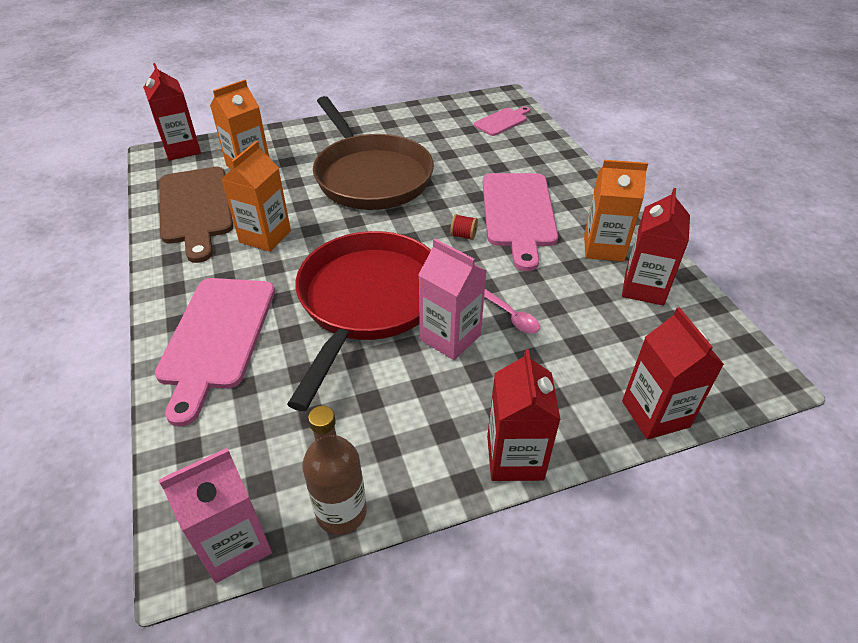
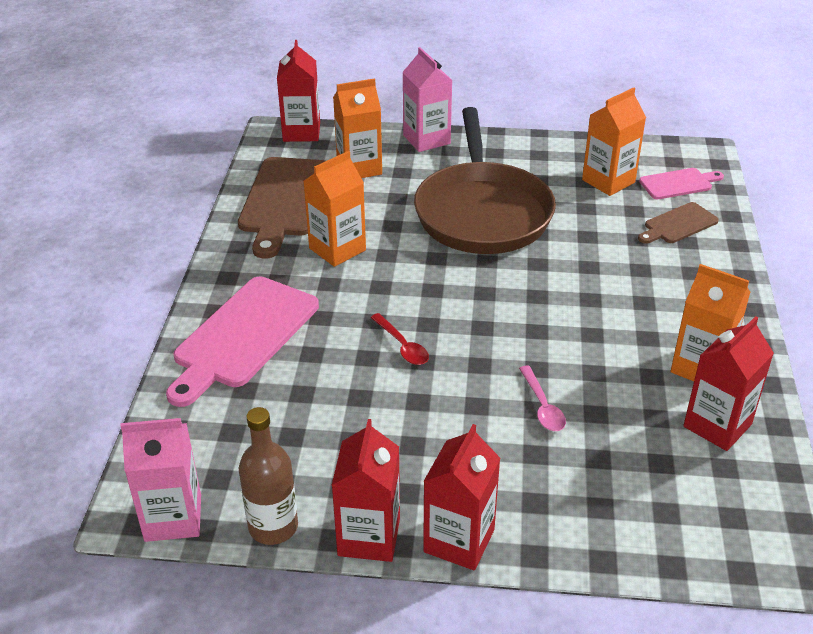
camera: 25 degrees right, 5 degrees down
(367, 301) = (402, 346): red pan -> red spoon
(450, 337) = (465, 408): pink carton -> pink carton (426, 139)
(452, 131) = (608, 181): none -> orange carton
(463, 235) = (545, 307): red spool -> none
(518, 213) = (625, 300): pink cutting board -> none
(520, 149) = (678, 224): none -> brown cutting board
(655, 414) = (633, 554): red carton -> red carton (369, 537)

